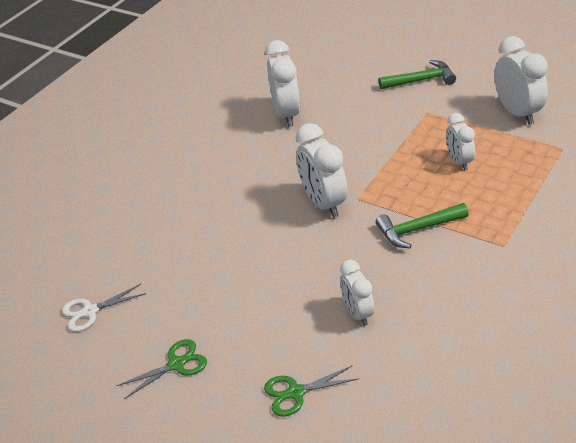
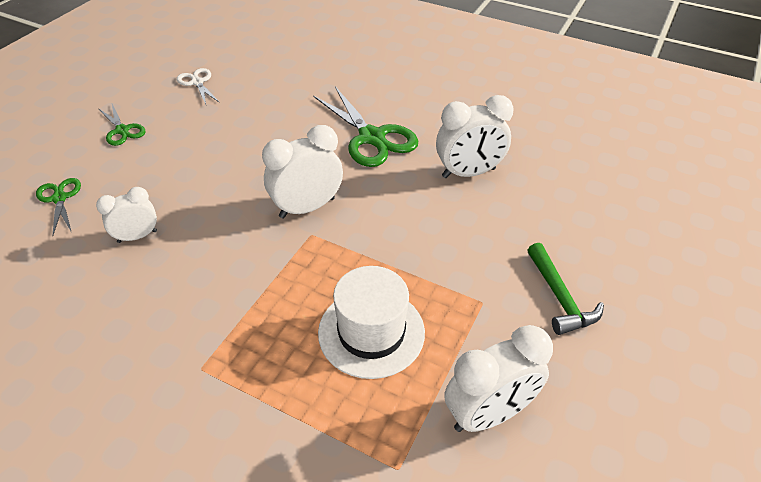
camera: 80 degrees right, 5 degrees up
(228, 168) = (372, 137): none -> green scissors
(417, 229) = (248, 285): green hammer -> none
(459, 161) = (371, 332): white clock -> white hat

